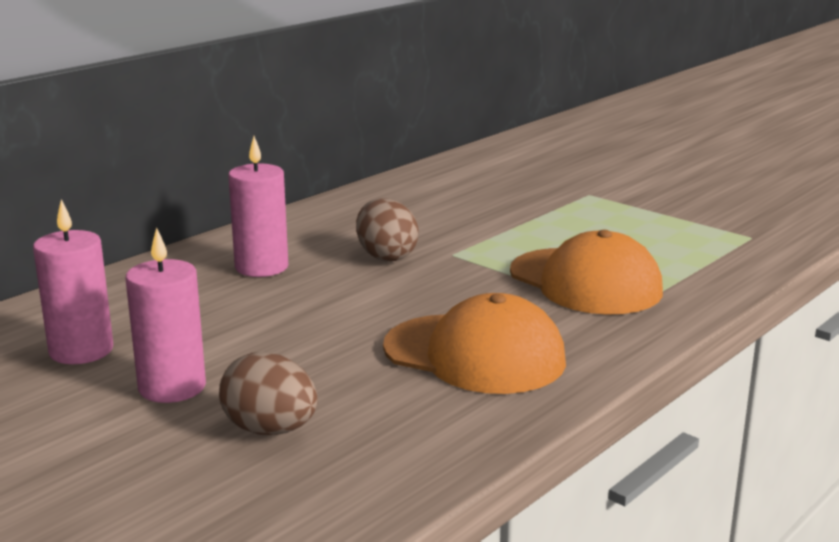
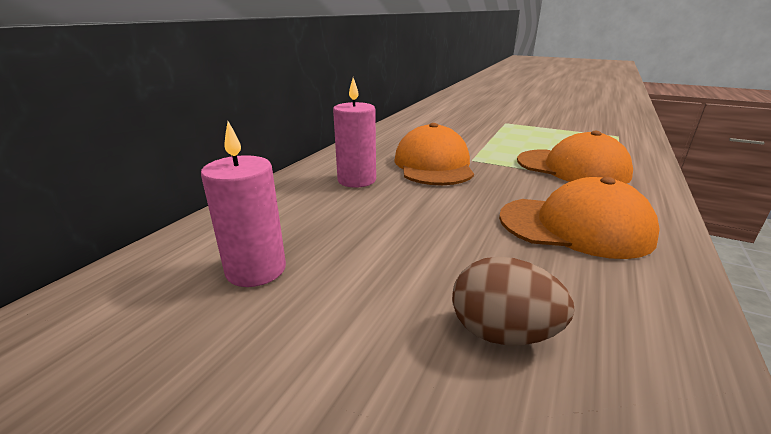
camera: 15 degrees left, 5 degrees up
(172, 387) = (368, 297): pink candle -> none
(386, 256) = (433, 165): brown egg -> orange cap

